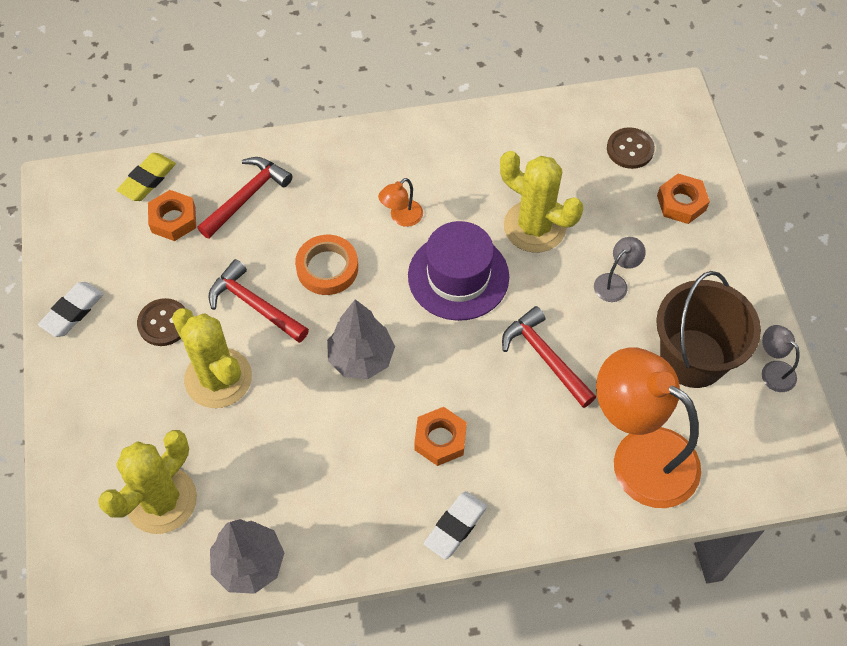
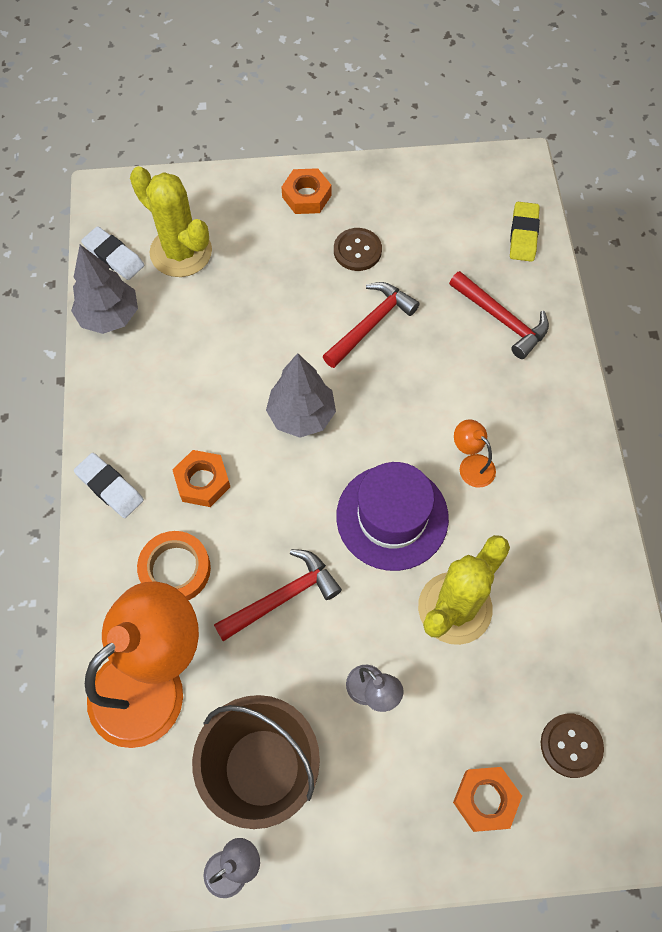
camera: 95 degrees right, 5 degrees up
(72, 311) = (376, 182): white eraser -> white eraser (114, 256)
(147, 180) = (523, 234): yellow eraser -> yellow eraser turned 60 degrees clockwise
(173, 219) = (475, 257): orange nut -> orange nut (306, 196)
(218, 378) = (294, 294): yellow cactus -> none
(327, 268) = (410, 389): orange tape -> orange tape (175, 569)

